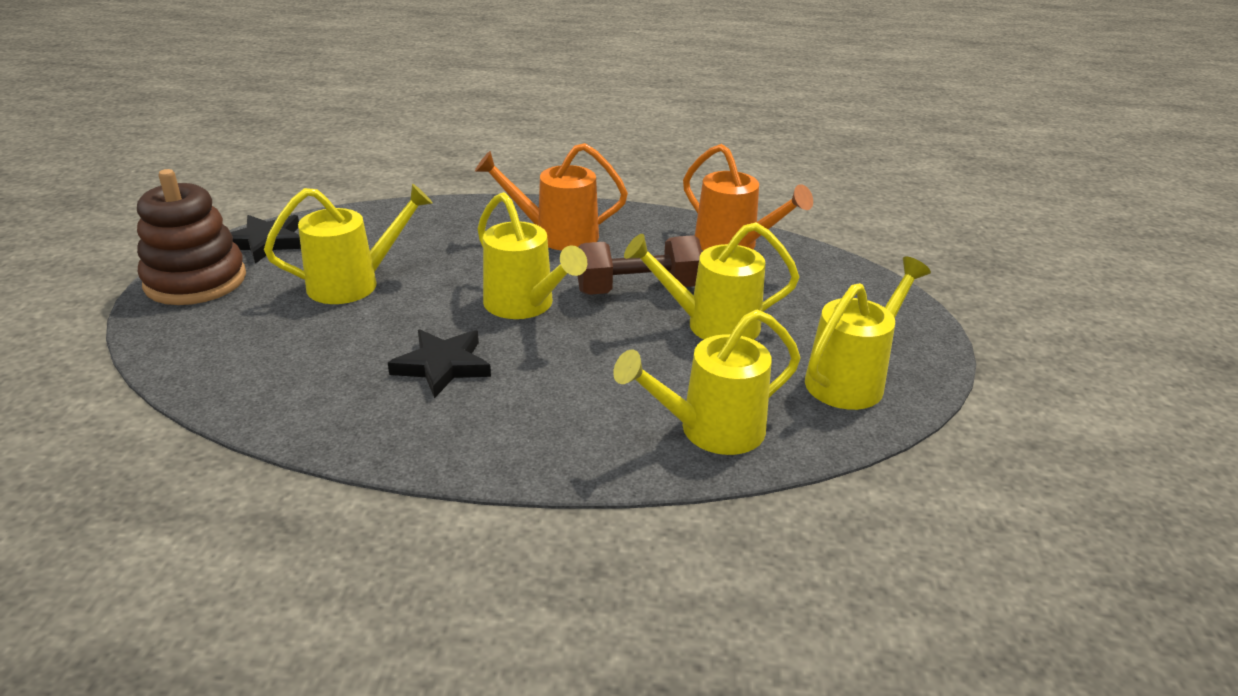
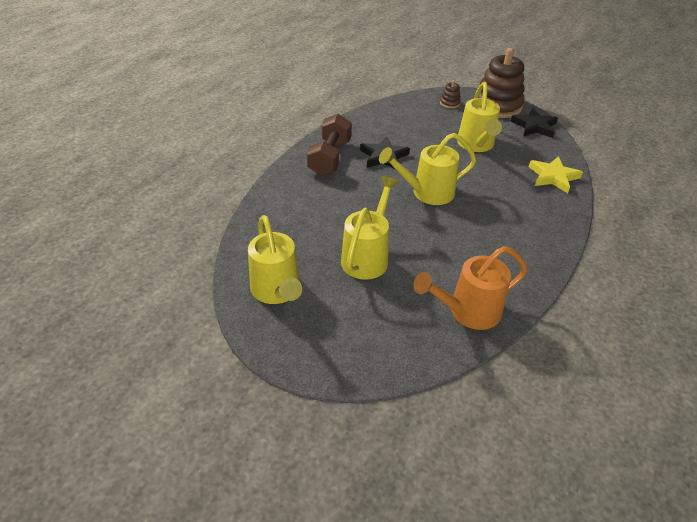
camera: 115 degrees right, 10 degrees up
(196, 330) = (449, 103): none -> brown stacking toy
(415, 219) = (553, 177): none -> yellow star
(557, 235) = (512, 227): orange watering can -> none
(638, 289) = (424, 240): brown dumbbell -> brown dumbbell (330, 158)
(710, 430) = (278, 219): yellow watering can -> none

